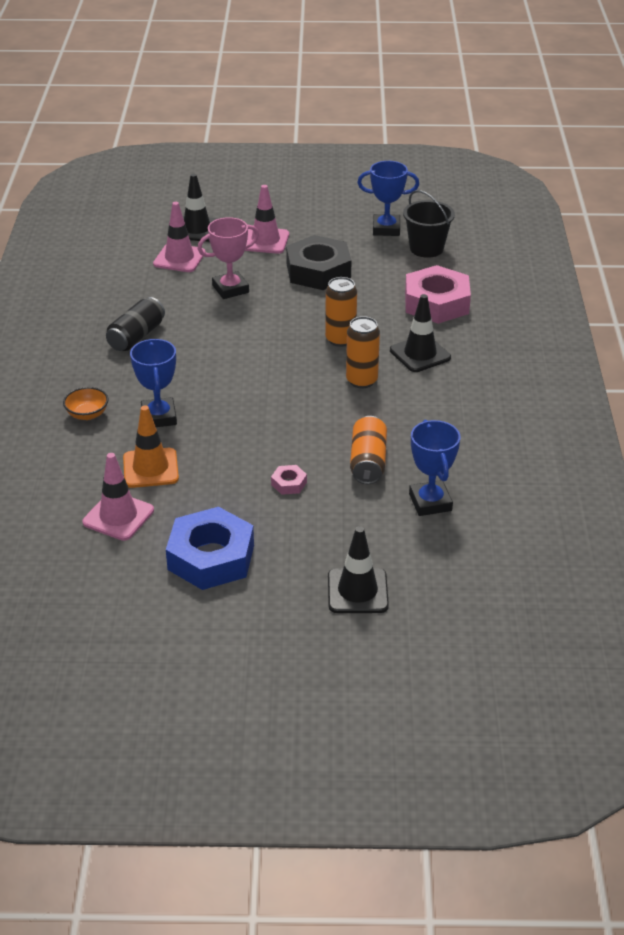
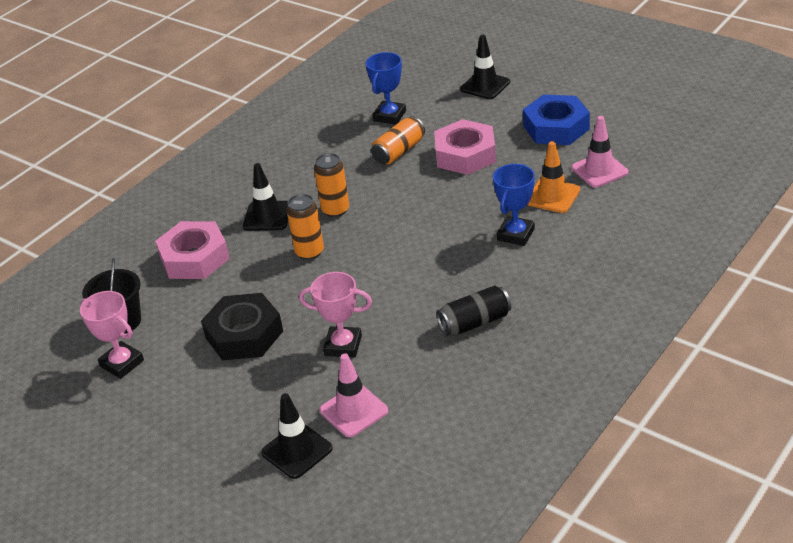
camera: 140 degrees left, 0 degrees up
(87, 414) = (572, 257): orange bowl -> none
(265, 241) = (247, 398): pink traffic cone -> none
(289, 483) = (465, 155): pink nut -> pink nut, size x2.39
(386, 229) = (122, 363): blue trophy -> pink trophy

